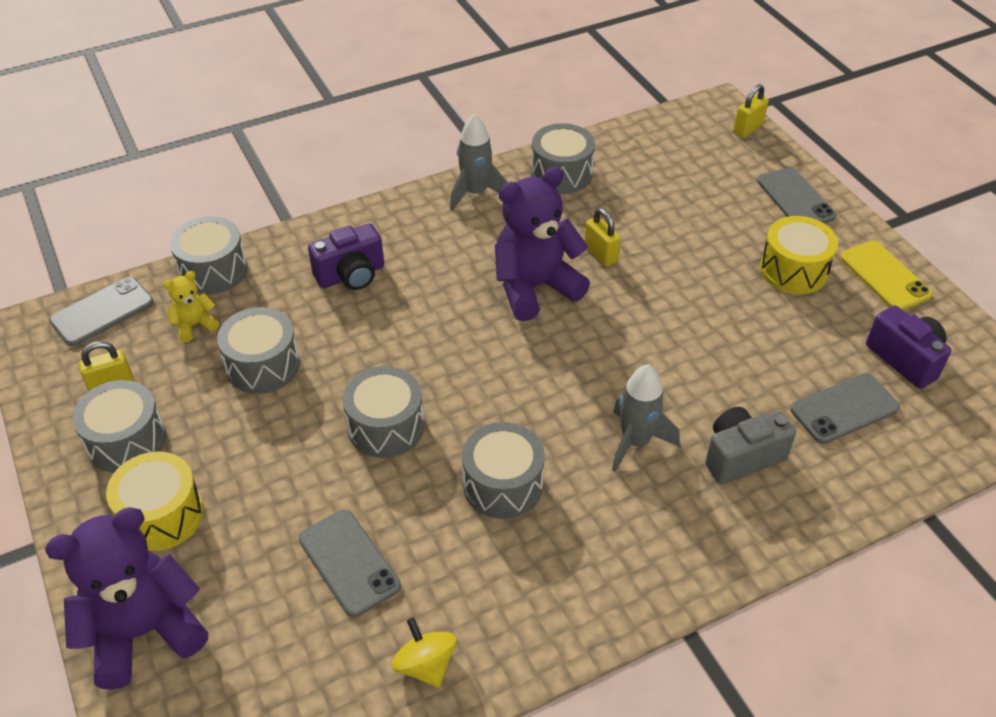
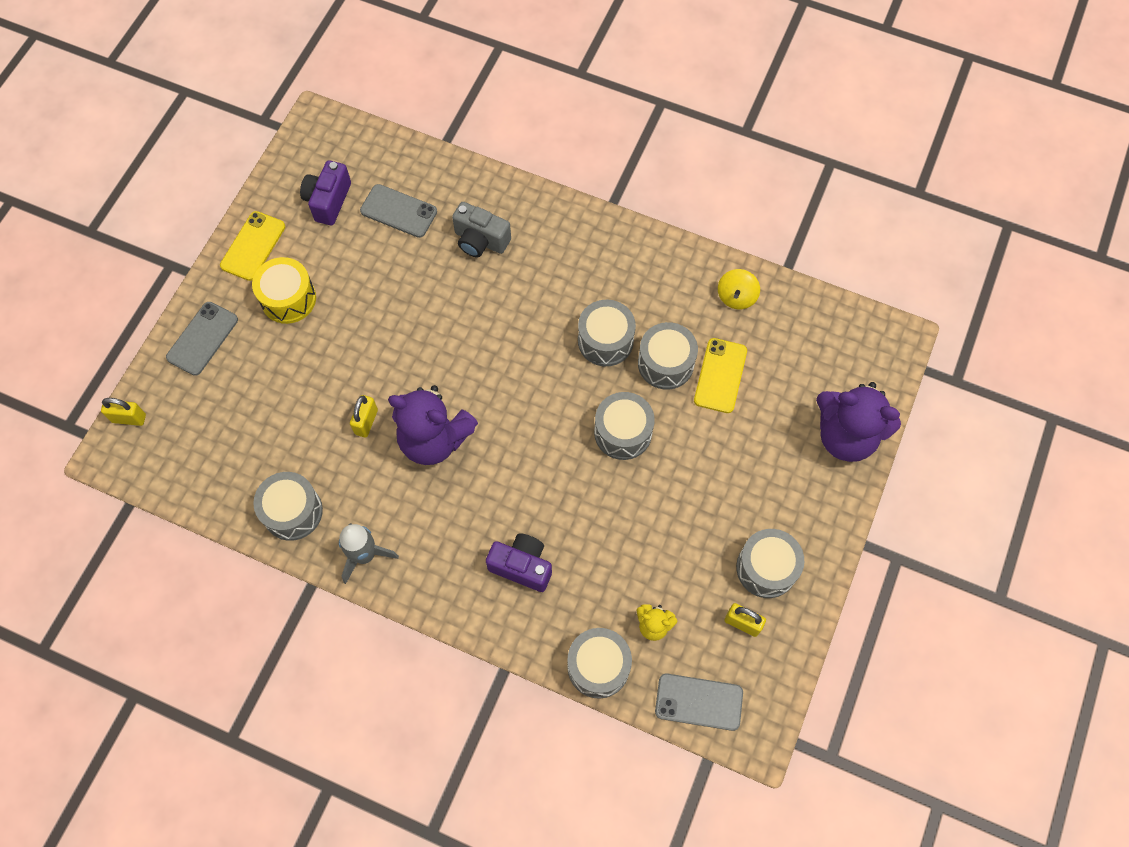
camera: 130 degrees left, 20 degrees up
(162, 515) = (786, 495): yellow drum -> none
(263, 365) = (644, 546): grey drum -> grey drum (665, 363)
(349, 562) = (720, 375): grey phone -> yellow phone
(635, 442) = (516, 297): grey rocket -> none

